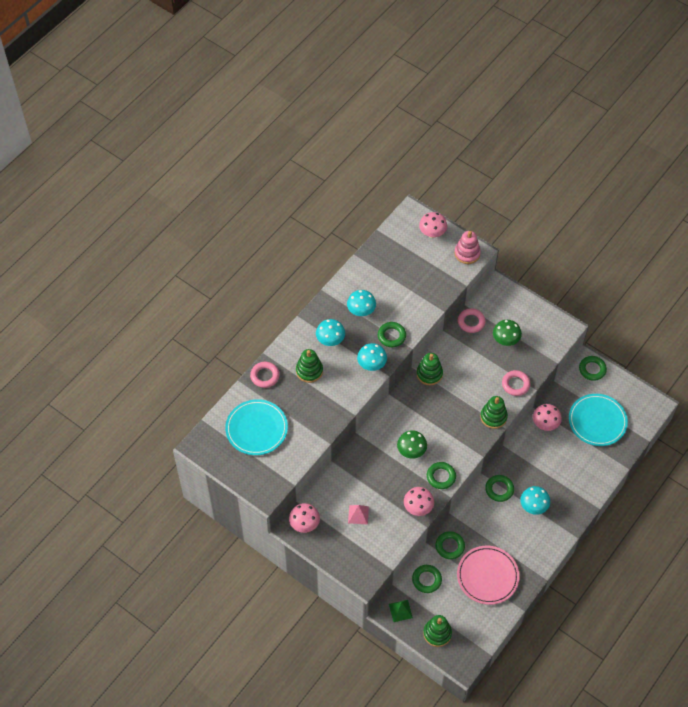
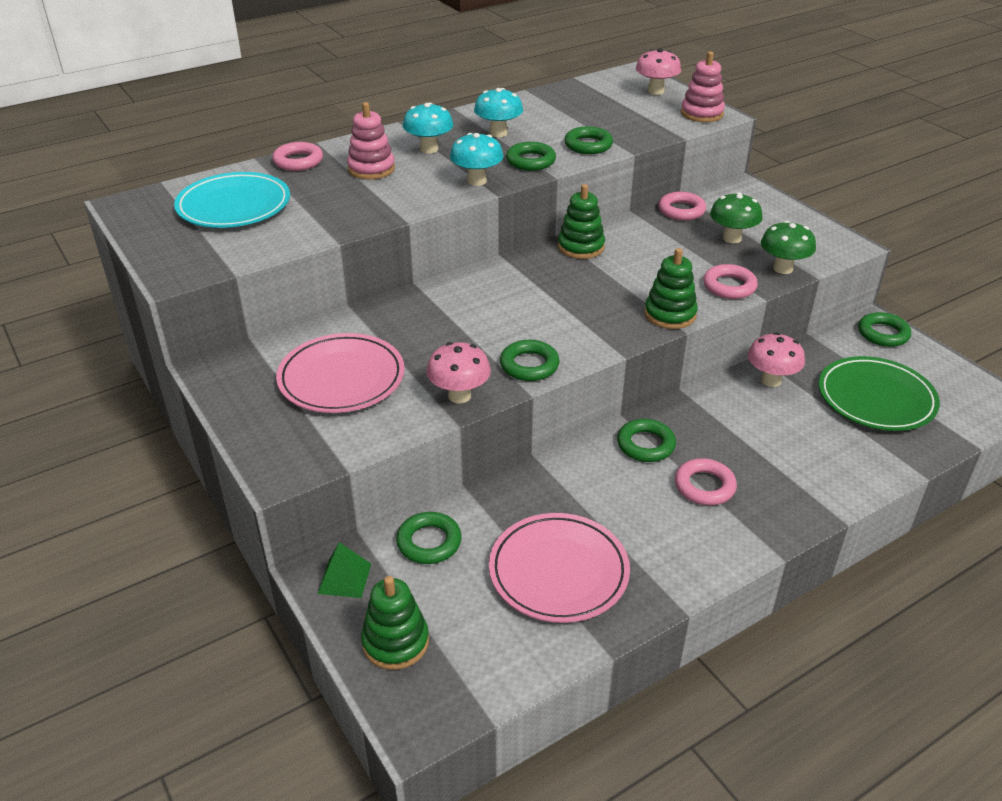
camera: 20 degrees right, 20 degrees down
(304, 524) = (236, 368): pink mushroom -> none
(309, 371) = (371, 169): green stacking toy -> pink stacking toy
(358, 514) = (341, 378): pink pyramid -> pink plate
(411, 451) = (494, 323): green mushroom -> green mushroom (783, 268)
(450, 546) = (505, 502): green ring -> green ring (588, 145)
(533, 507) = (704, 486): turquoise mushroom -> pink ring
(597, 421) = (876, 398): turquoise plate -> green plate

